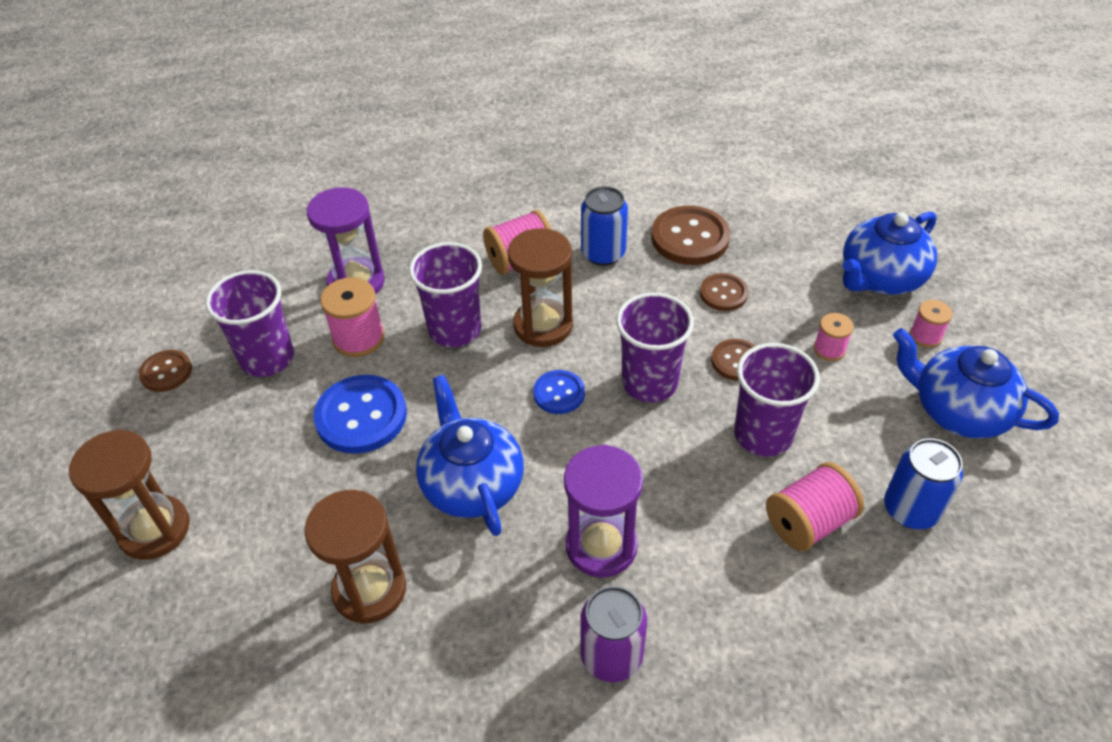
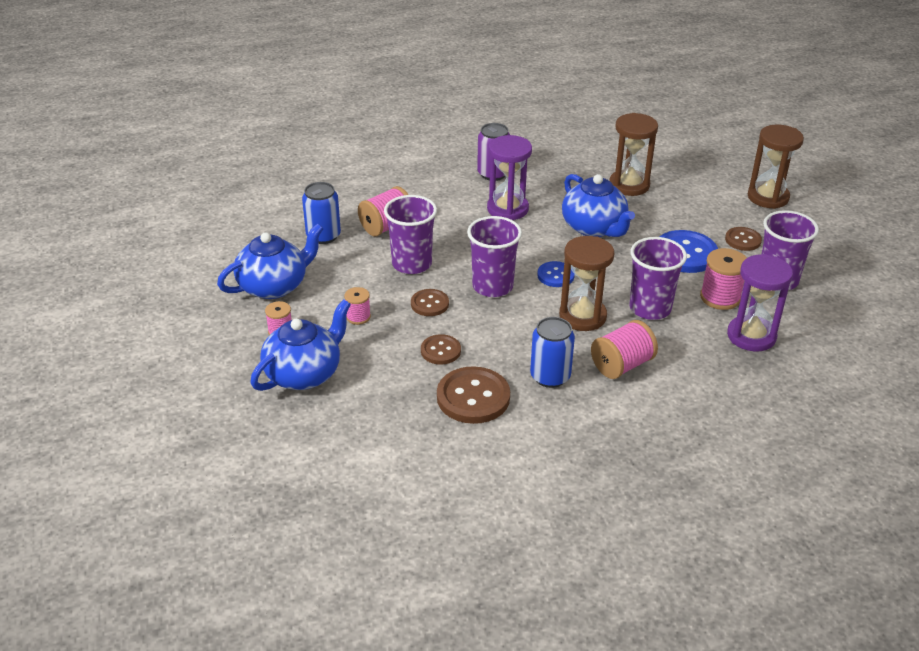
camera: 170 degrees right, 10 degrees down
(166, 372) = (842, 267): brown button -> brown button (743, 240)
(958, 411) = (274, 286): blue teapot -> blue teapot turned 60 degrees counterclockwise

